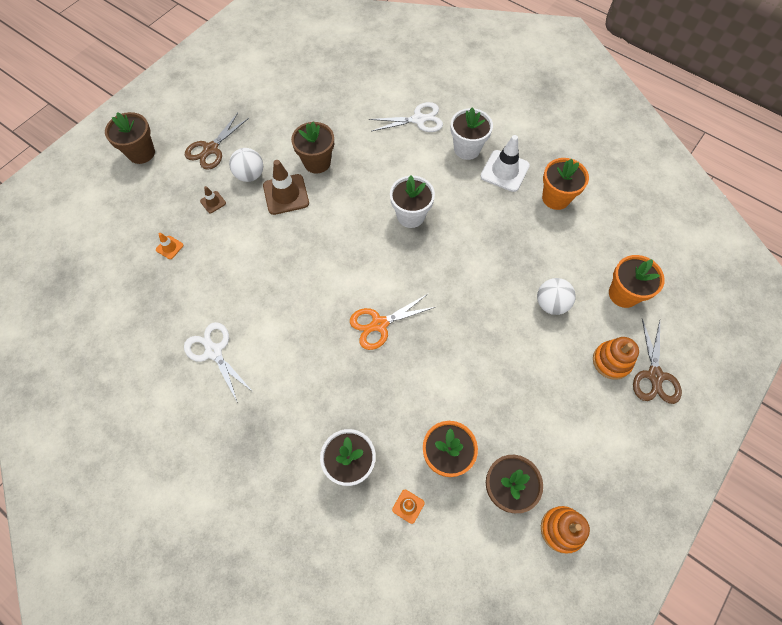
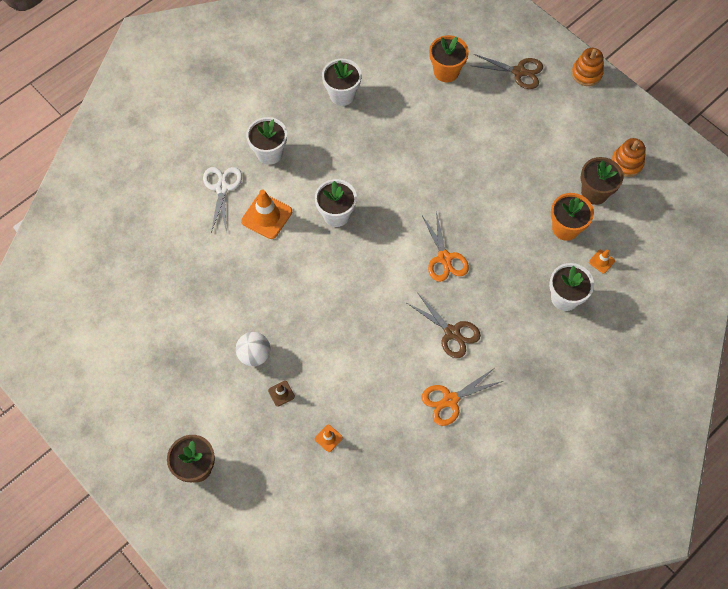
camera: 80 degrees left, 0 degrees up
(211, 149) = (210, 393): brown scissors -> brown scissors (452, 333)
(213, 351) = (450, 400): white scissors -> orange scissors
(286, 194) = (287, 322): brown traffic cone -> none
(317, 162) = (253, 289): brown flower pot -> none
(396, 159) = (266, 216): none -> orange traffic cone
(504, 171) = (303, 127): white traffic cone -> none
(551, 304) = (446, 125): white ball -> none
(556, 198) = (342, 95): orange flower pot -> white flower pot
(611, 361) = (503, 96): orange stacking toy -> orange stacking toy (586, 73)

